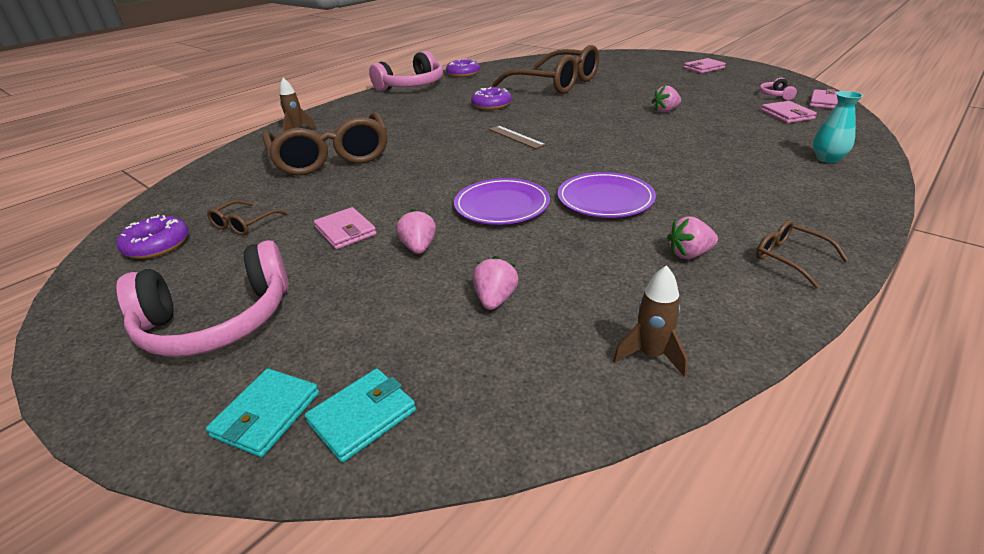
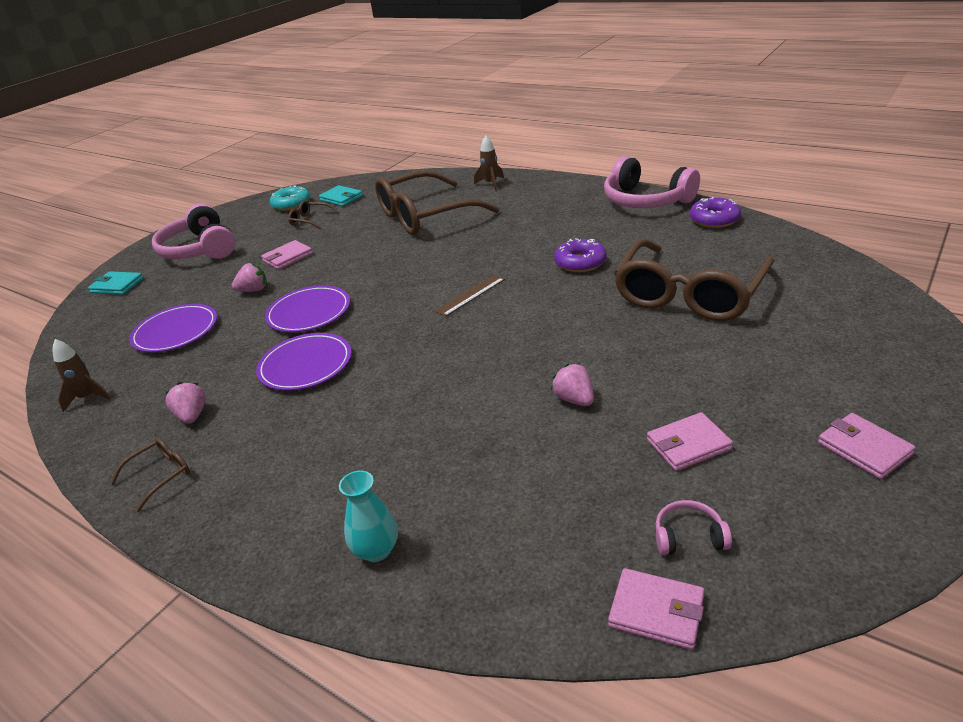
camera: 85 degrees right, 0 degrees up
(157, 245) = (291, 204): purple donut -> turquoise donut
(362, 417) = (100, 310): turquoise wallet -> turquoise wallet (341, 198)
(495, 299) = (176, 331): pink strawberry -> purple plate
(787, 115) = (570, 535): pink wallet -> pink wallet (688, 445)

